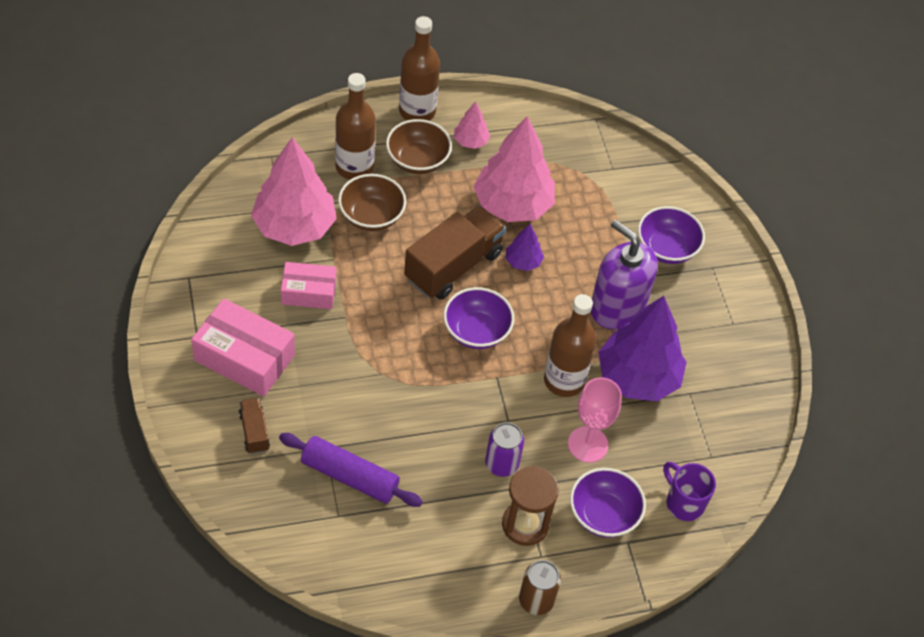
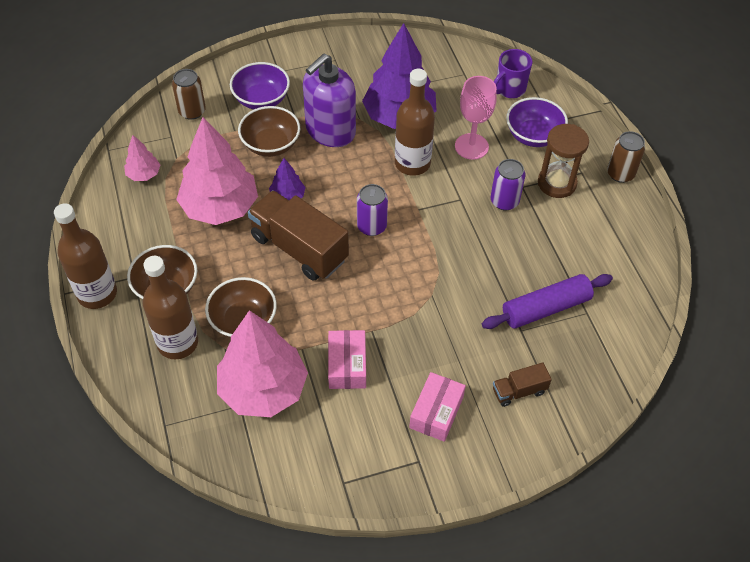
camera: 90 degrees left, 0 degrees up
(244, 358) = (436, 412): pink box -> pink box, size x0.64
(350, 476) = (545, 308): purple rolling pin -> purple rolling pin turned 45 degrees clockwise
(470, 141) = (139, 245): pink tree -> pink tree (144, 174)
(476, 331) = (371, 226): purple bowl -> purple can
(597, 252) = (271, 145): none -> brown bowl
(648, 187) = (192, 111): none -> brown can

